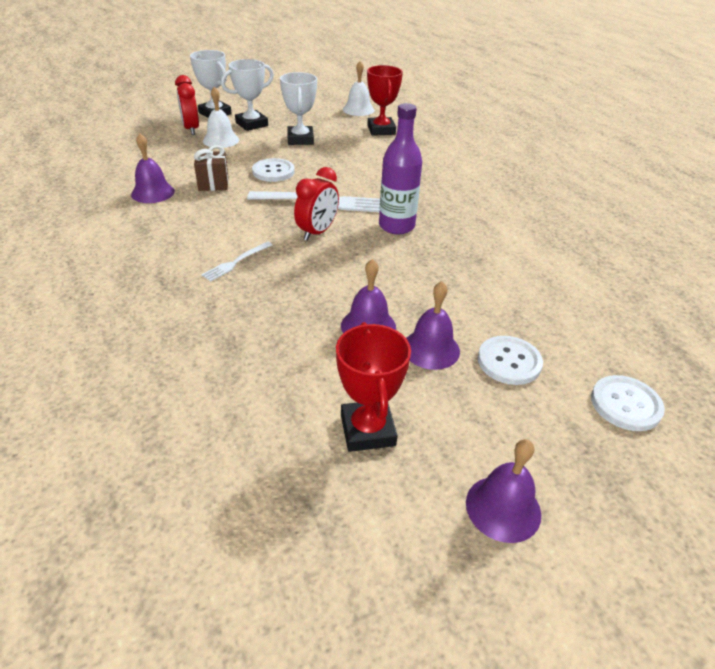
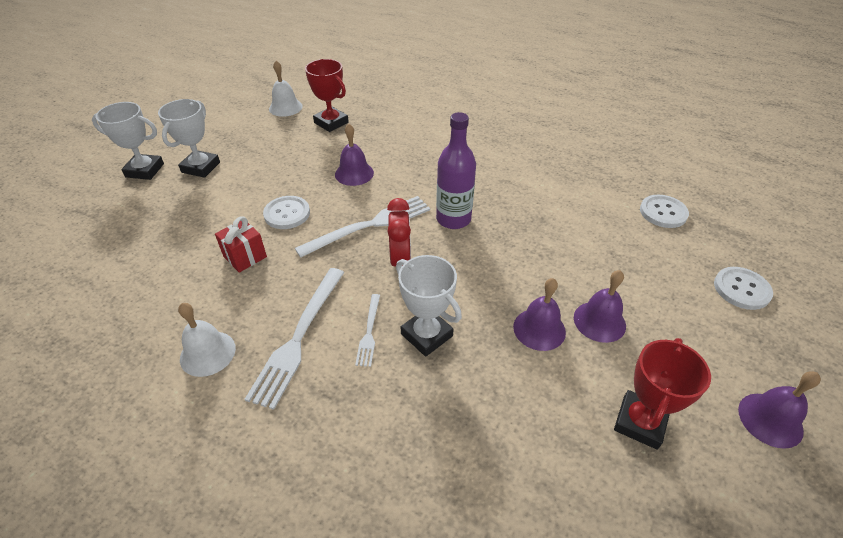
camera: 35 degrees left, 5 degrees up
(153, 192) = (193, 300): purple bell -> purple bell (354, 173)
(187, 242) = (298, 338): none -> white fork
(191, 129) = (141, 201): red clock -> none
(213, 184) = (245, 257): brown gift -> red gift
(221, 140) = (190, 201): white bell -> white bell (207, 353)
(300, 139) = (270, 164): white trophy -> white trophy (427, 335)
(367, 430) = (639, 422): red trophy -> red trophy turned 75 degrees clockwise
(509, 362) = (653, 299): white button -> white button (663, 212)

